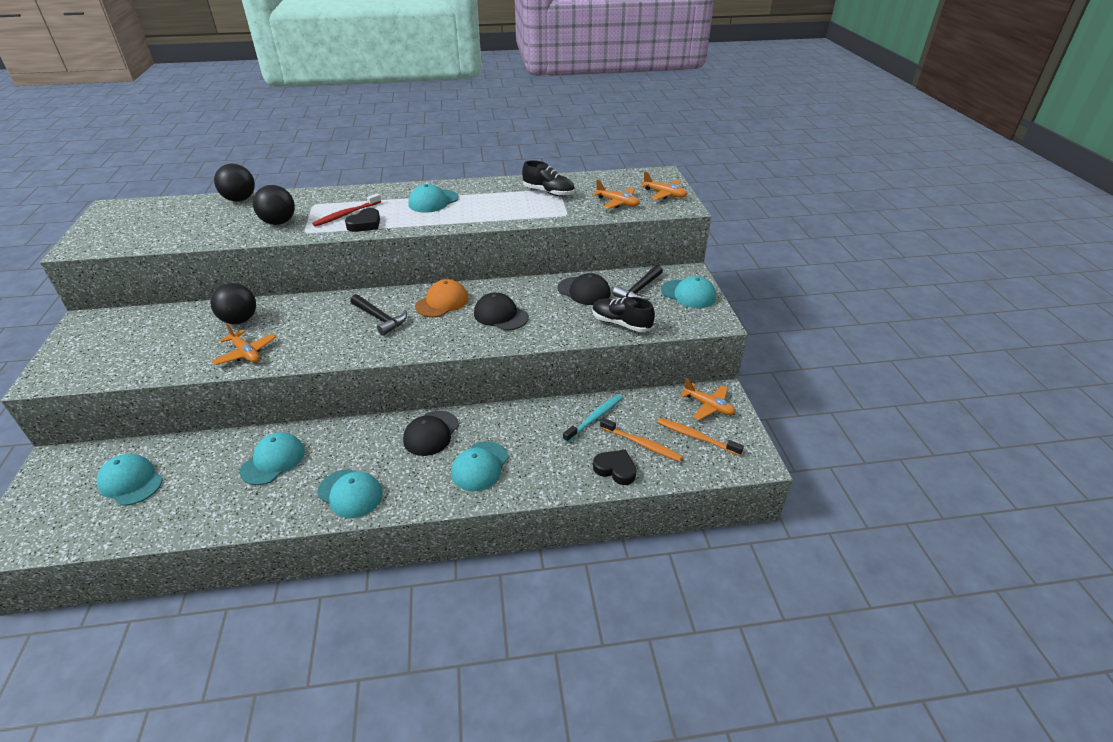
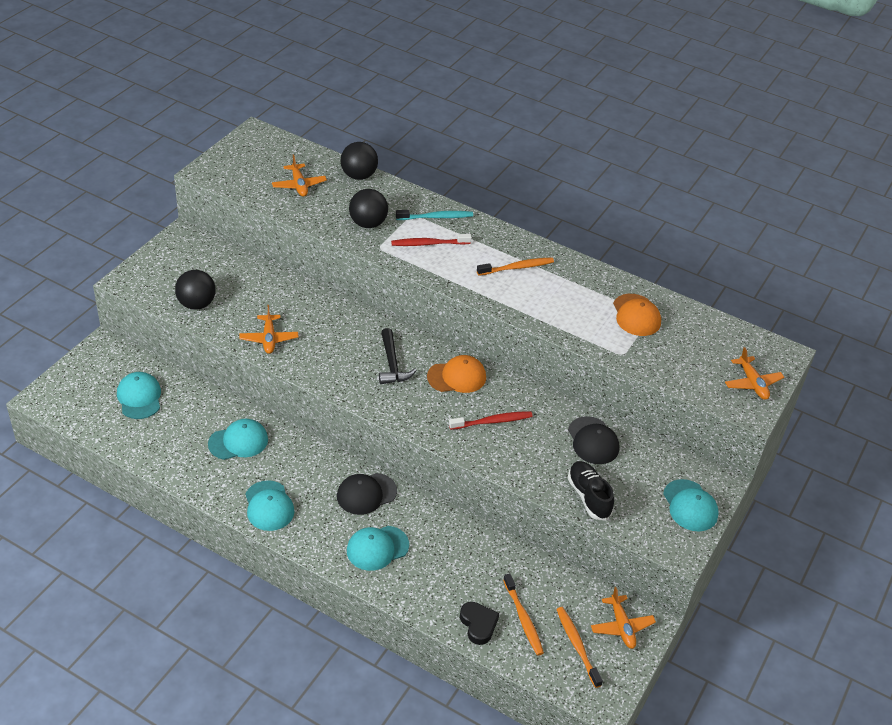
camera: 35 degrees right, 5 degrees up
(240, 320) = (287, 300): black ball -> black ball (196, 304)
(365, 224) = (434, 265): black heart -> none
(433, 201) = (517, 267): turquoise cap -> orange toothbrush
(500, 315) = (492, 421): black cap -> red toothbrush
(548, 192) = (636, 315): black shoe -> orange cap
(595, 418) = (509, 569): turquoise toothbrush -> turquoise toothbrush (436, 217)
(617, 203) = (690, 367): orange plane -> orange plane (299, 185)
(639, 290) = (646, 471): black hammer -> none

